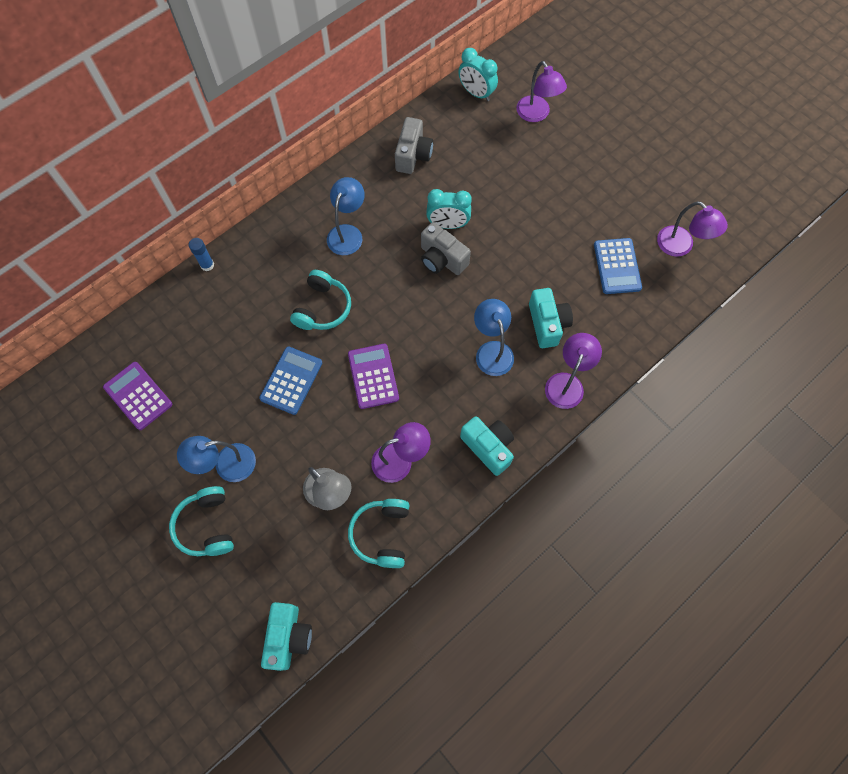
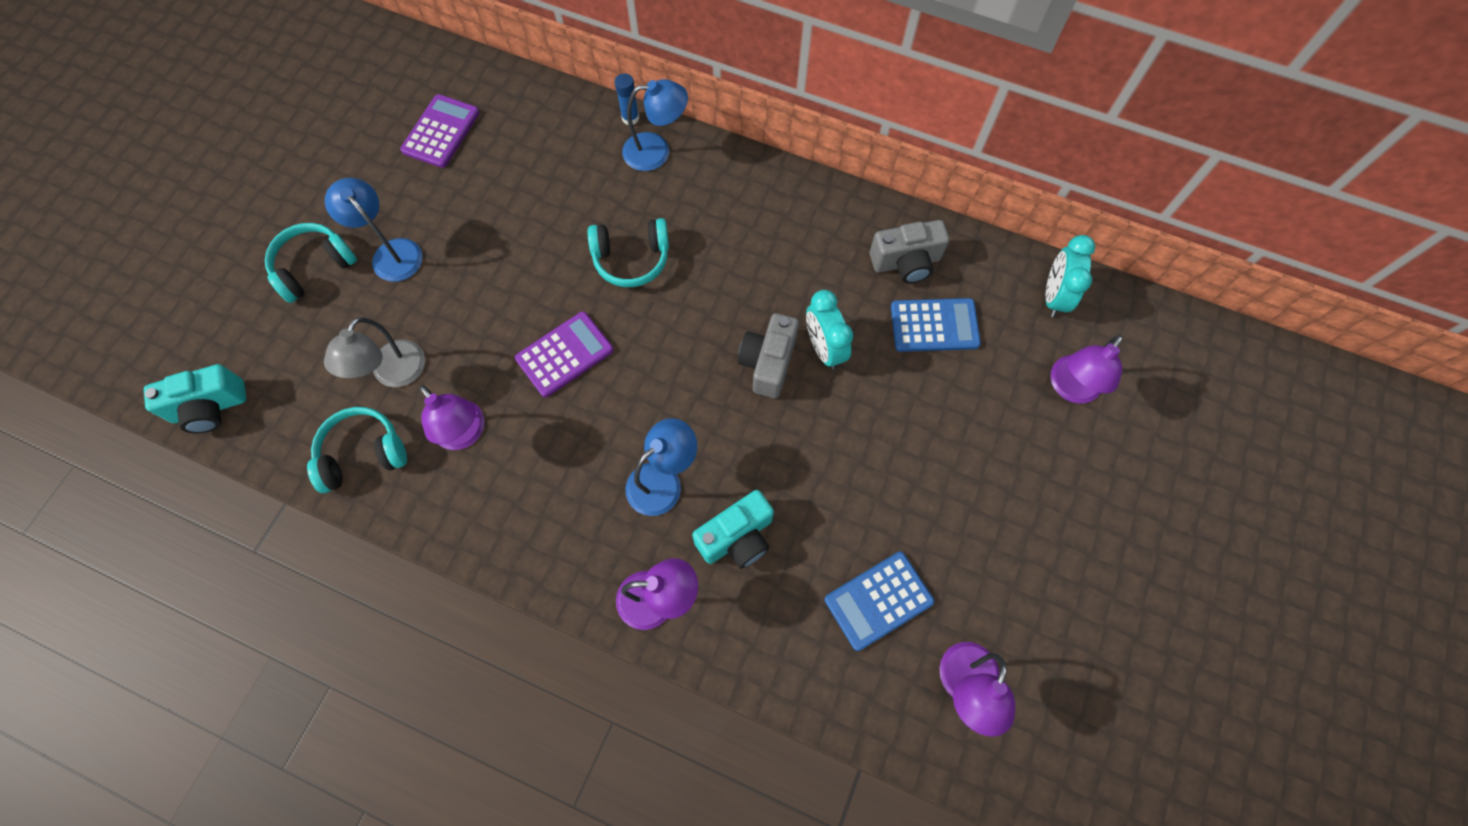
camera: 65 degrees right, 0 degrees up
(291, 380) = (521, 269): blue calculator -> blue calculator (934, 325)
(347, 233) = (748, 239): blue lamp -> blue lamp (656, 151)
(488, 447) = (523, 533): turquoise camera -> none

